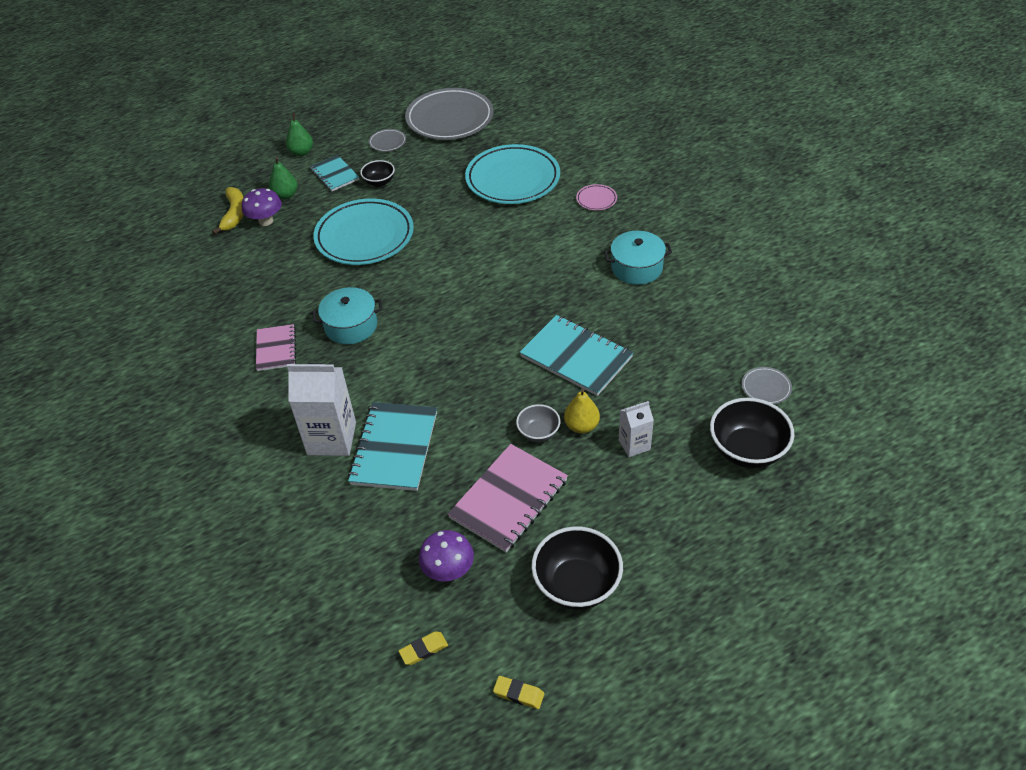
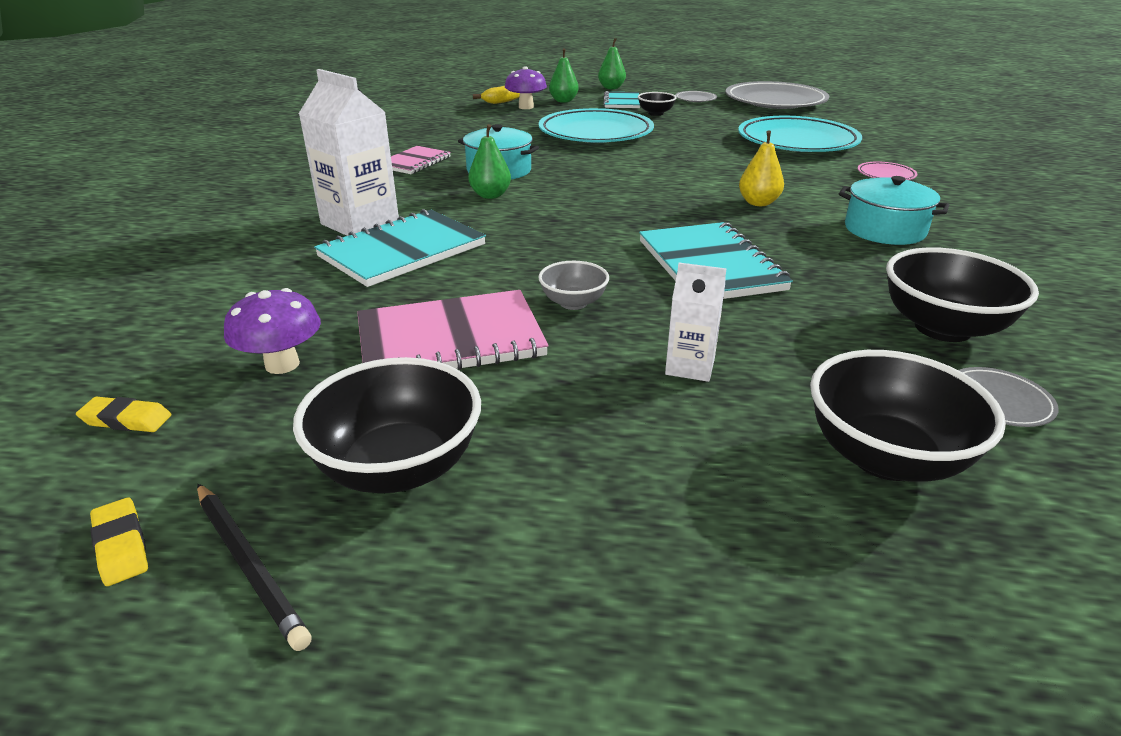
camera: 35 degrees right, 15 degrees down
(380, 359) = (490, 195): none -> green pear
(577, 662) = (250, 564): none -> black pencil
(581, 426) = (637, 319): yellow pear -> yellow pear (758, 203)
(716, 346) = (942, 328): none -> black bowl

